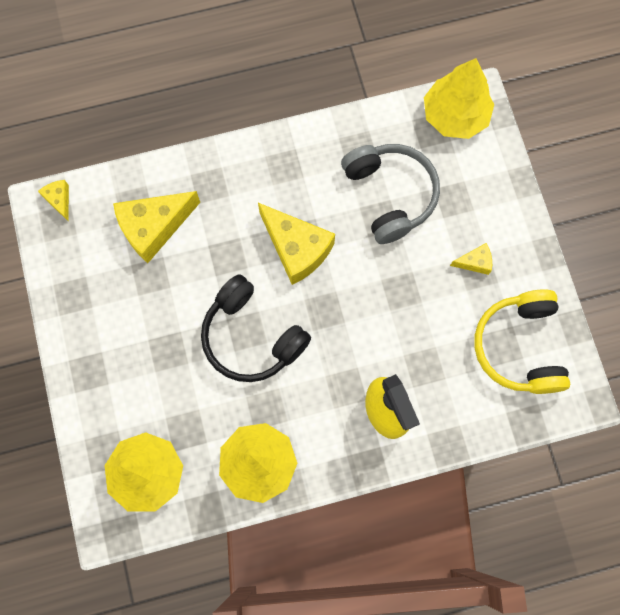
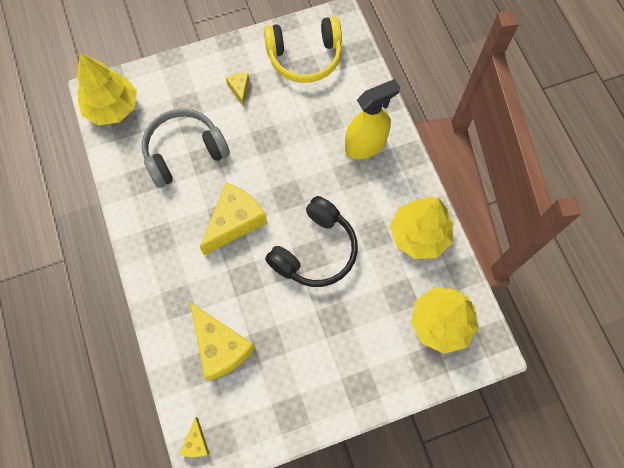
camera: 95 degrees left, 5 degrees down
(59, 200) = (196, 443): yellow cheese -> yellow cheese turned 60 degrees counterclockwise

